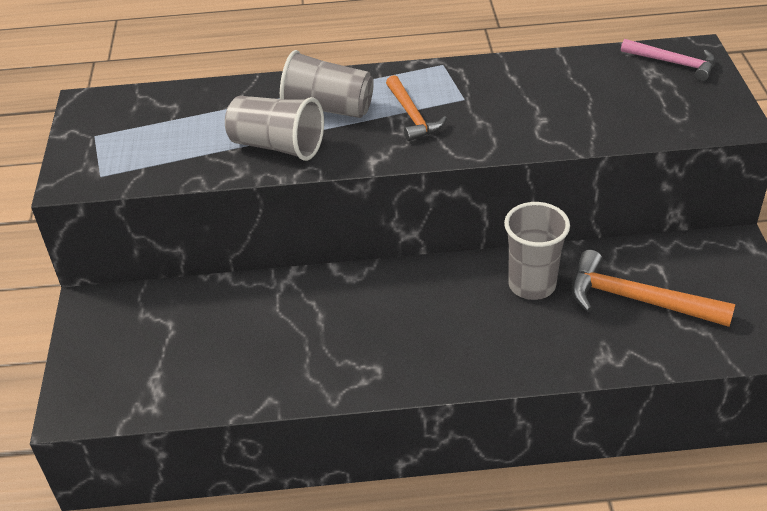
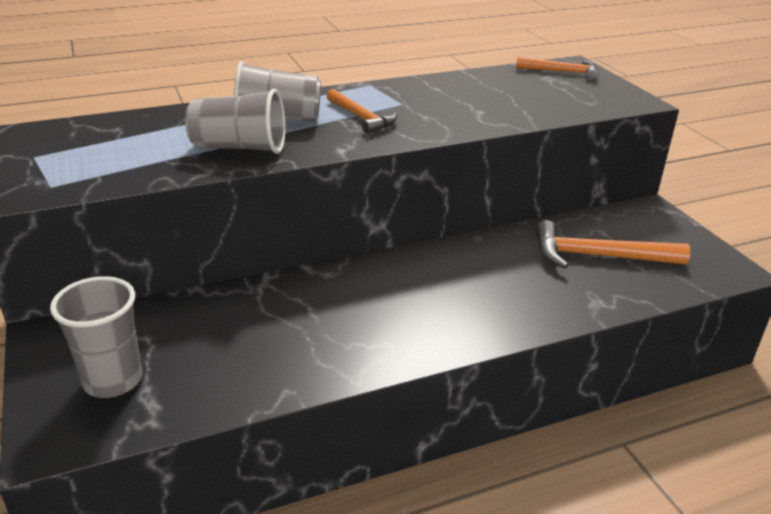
camera: 20 degrees left, 10 degrees down
(532, 285) = (501, 257): grey cup -> grey cup (113, 380)
(673, 63) = (562, 72): pink hammer -> orange hammer

